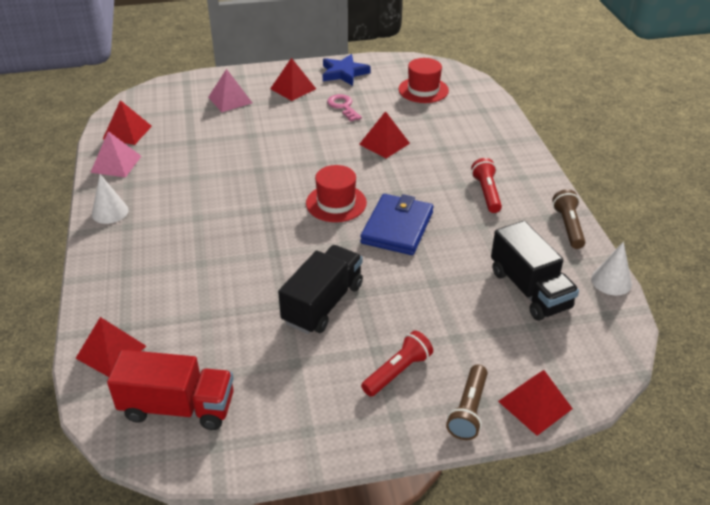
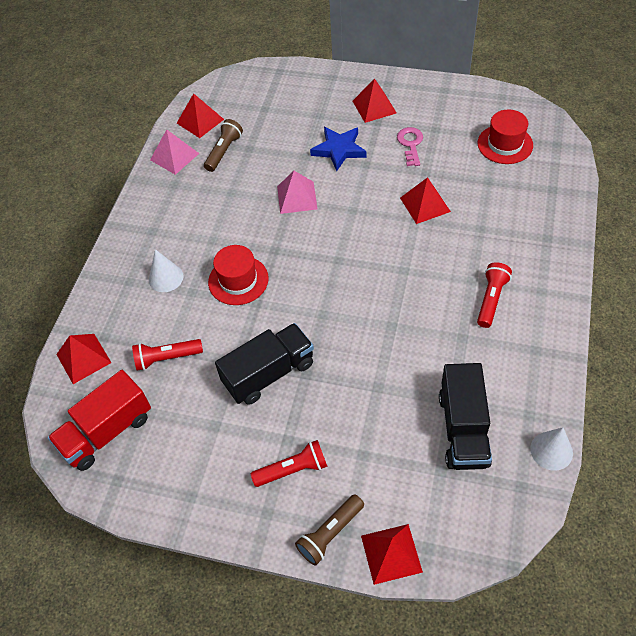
camera: 30 degrees right, 15 degrees up
(110, 212) = (146, 210): white cone -> white cone (166, 278)
(178, 407) = (107, 432): red truck -> red truck turned 105 degrees clockwise
(207, 323) = (167, 358): none -> red flashlight
(230, 100) = (308, 105): pink pyramid -> pink pyramid (297, 197)
(336, 203) = (339, 264): red hat -> red hat (238, 280)
(344, 73) = (435, 99): blue star -> blue star (339, 150)
(397, 227) = (380, 312): blue wallet -> none
(568, 226) = (549, 369): brown flashlight -> brown flashlight (224, 151)

